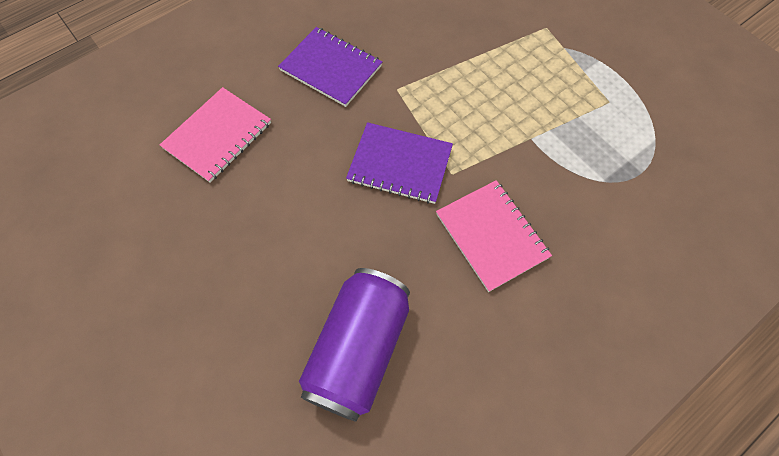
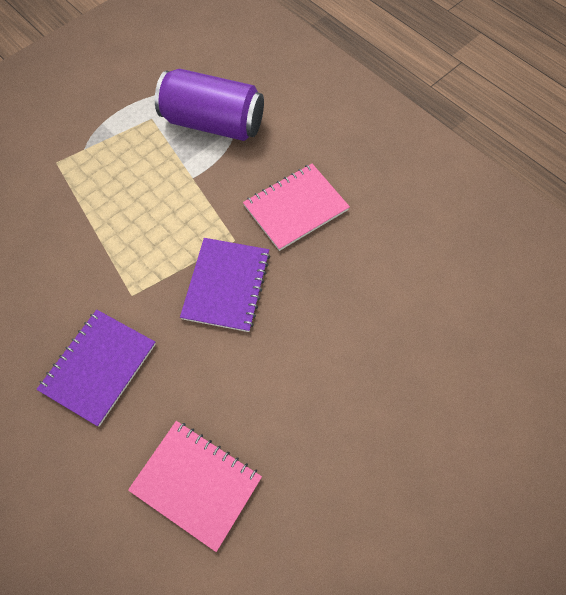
camera: 95 degrees left, 0 degrees up
(358, 350) = (415, 304): purple can -> purple can (213, 123)

